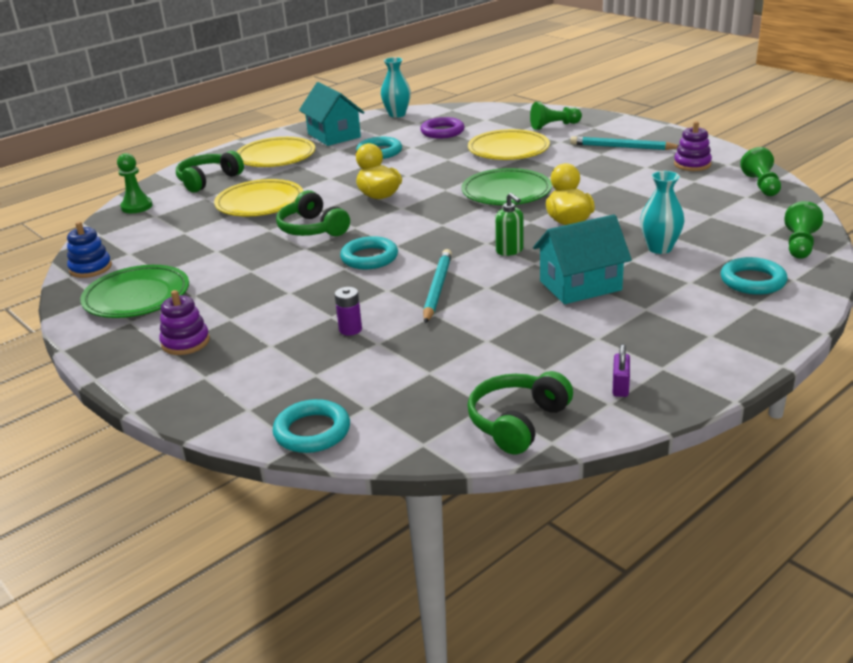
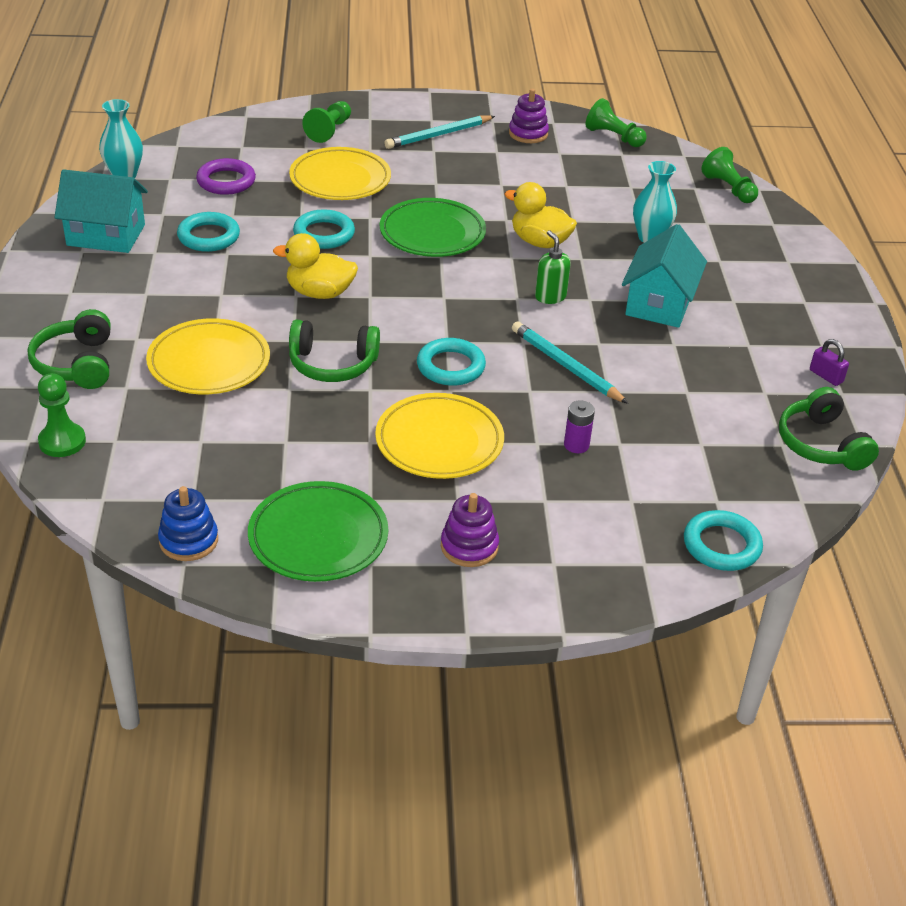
camera: 55 degrees left, 10 degrees up
(276, 157) = (95, 294): yellow plate -> yellow plate (439, 441)
(509, 250) = (550, 297): green soap dispenser -> green soap dispenser turned 120 degrees counterclockwise
(752, 281) = (754, 238): turquoise ring -> turquoise ring (324, 234)

